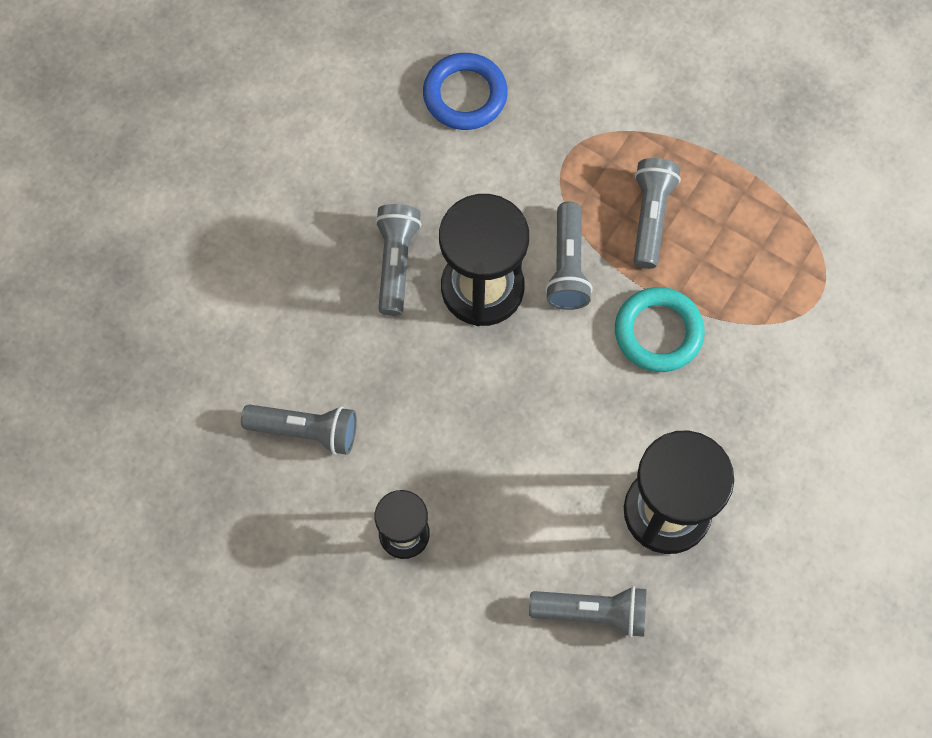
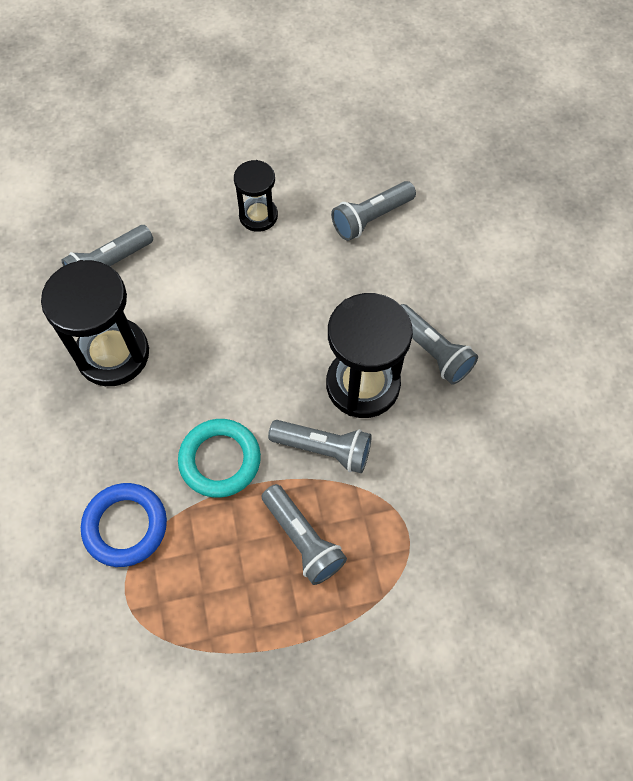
camera: 135 degrees right, 5 degrees down
(465, 95) = (524, 507): blue ring -> blue ring (125, 526)
(567, 266) = (324, 449): grey flashlight -> grey flashlight turned 150 degrees clockwise

